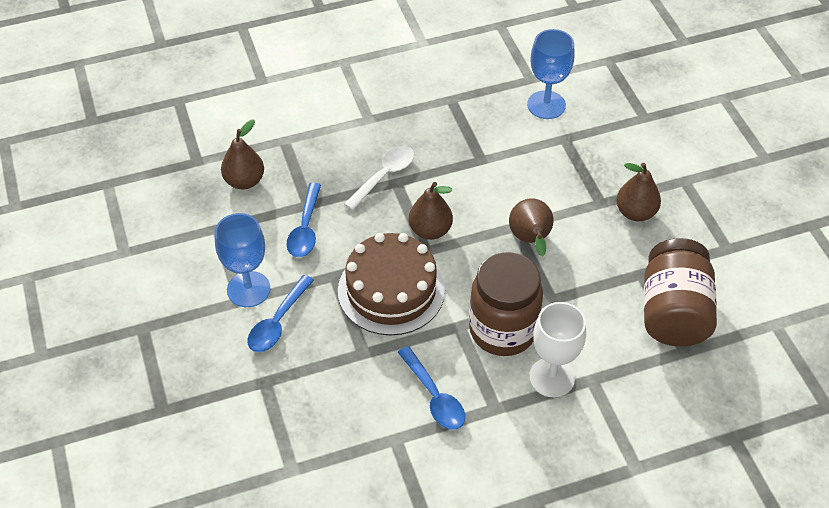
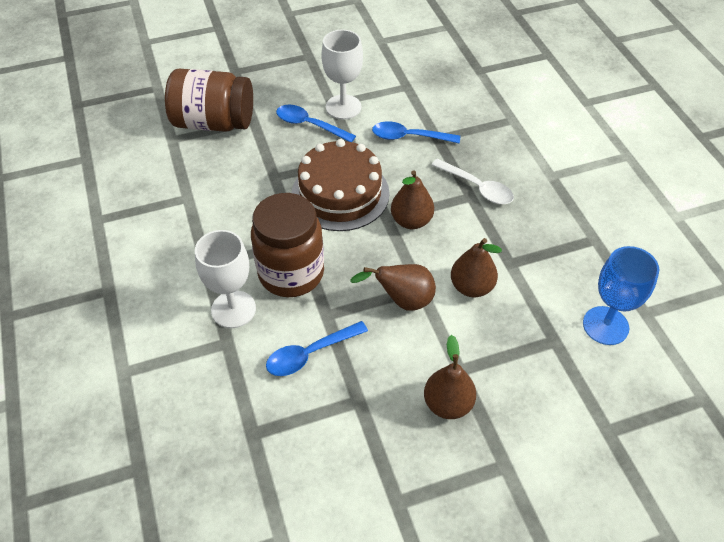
camera: 90 degrees right, 0 degrees up
(244, 181) = (460, 98): brown pear -> brown pear (471, 287)
(248, 289) = (343, 107): blue goblet -> white goblet
(434, 396) = (224, 222): blue spoon -> blue spoon (310, 354)
(673, 312) = (304, 427): brown jar -> brown jar (214, 123)

